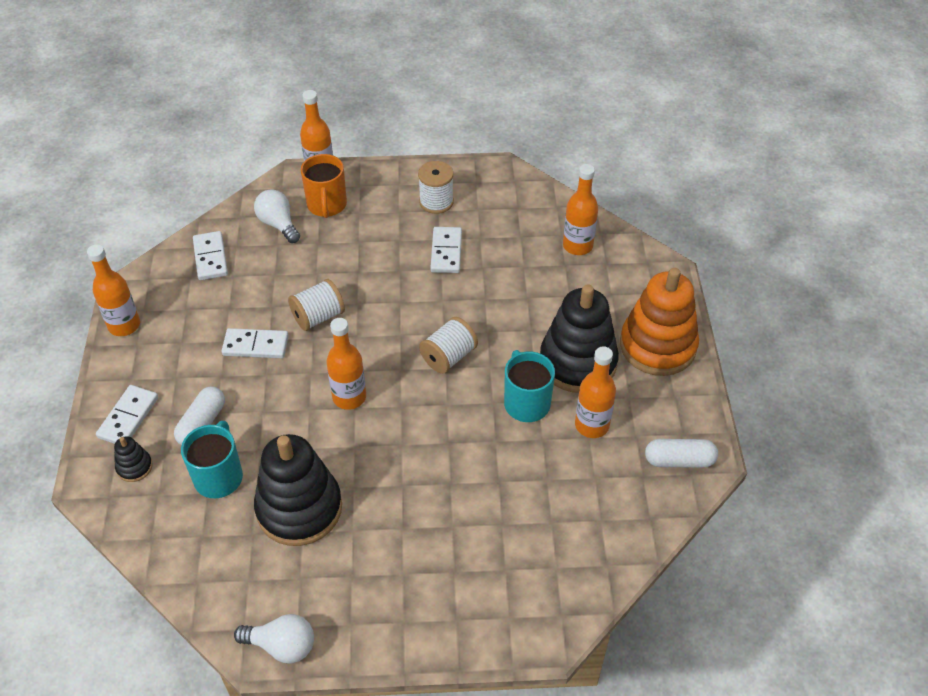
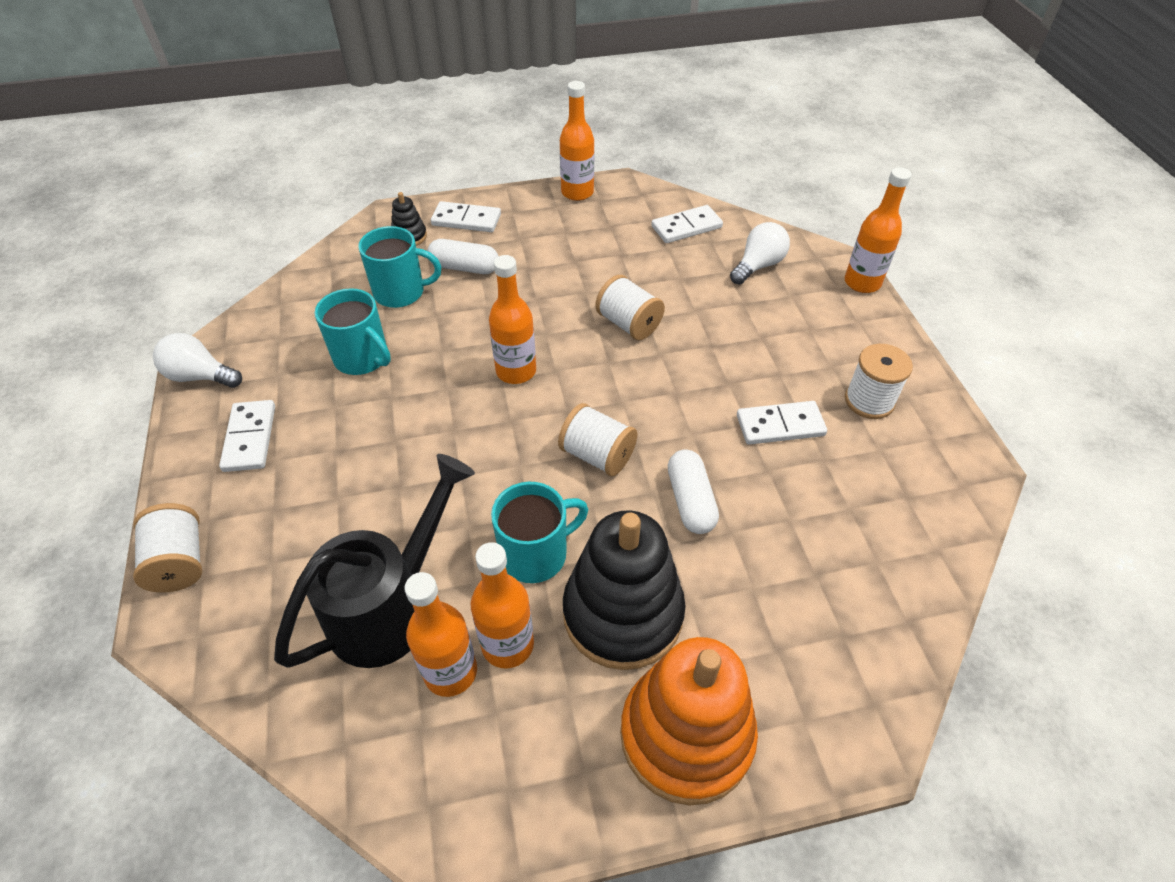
camera: 80 degrees right, 0 degrees up
(255, 345) = (573, 284): white domino -> white domino (250, 438)
(282, 646) = (200, 376): white light bulb -> white light bulb turned 105 degrees clockwise
(299, 508) = (362, 358): black stacking toy -> turquoise mug
(327, 205) = (808, 298): orange mug -> none
(494, 636) = (179, 562): none -> white spool
(554, 491) = (390, 607): none -> black watering can
(577, 246) = (864, 588): orange bottle -> orange bottle (450, 671)
(679, 460) = (453, 786): white capsule -> white capsule (690, 501)

